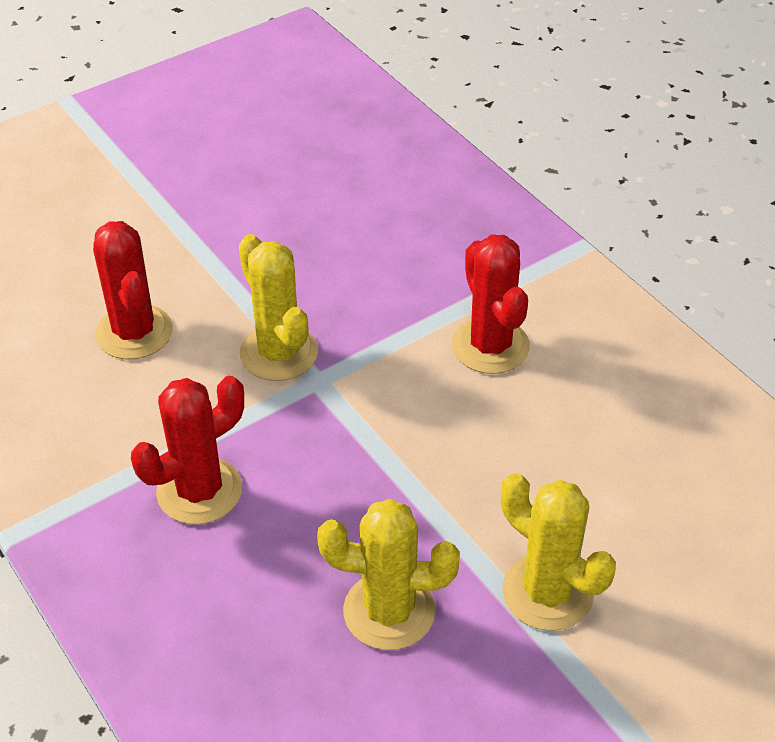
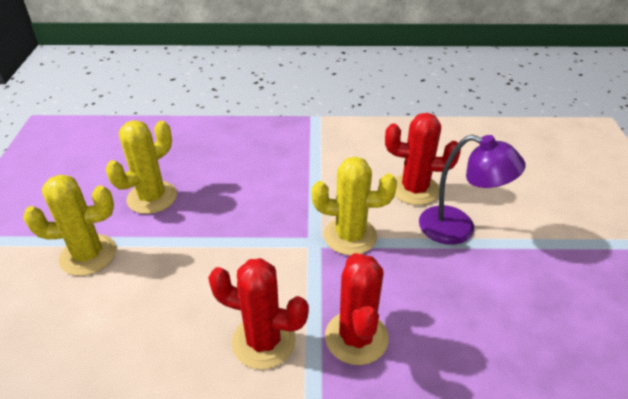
camera: 125 degrees right, 5 degrees down
(185, 268) = (458, 228): none -> purple lamp
(199, 491) = (283, 171): red cactus -> red cactus (356, 337)

